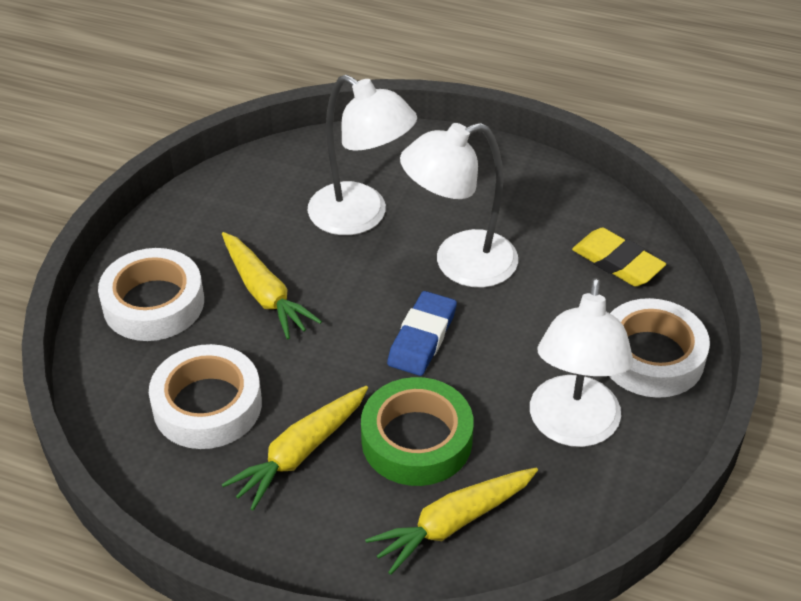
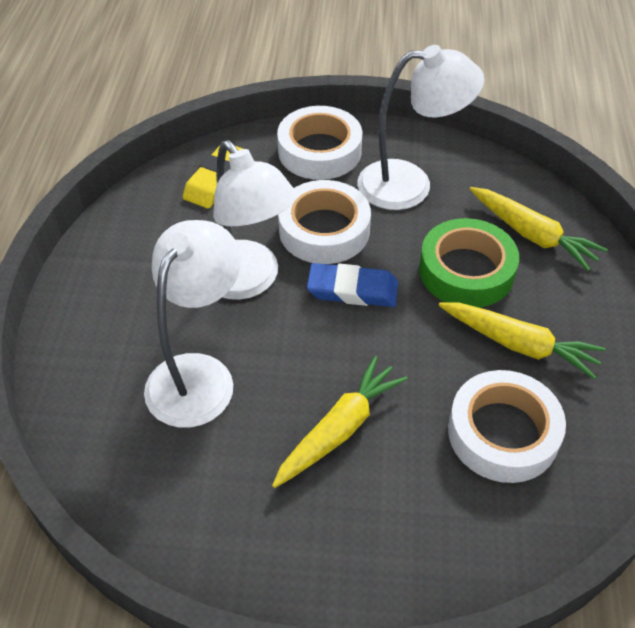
camera: 105 degrees left, 5 degrees up
(153, 303) = (390, 535): white tape -> white tape (324, 230)

